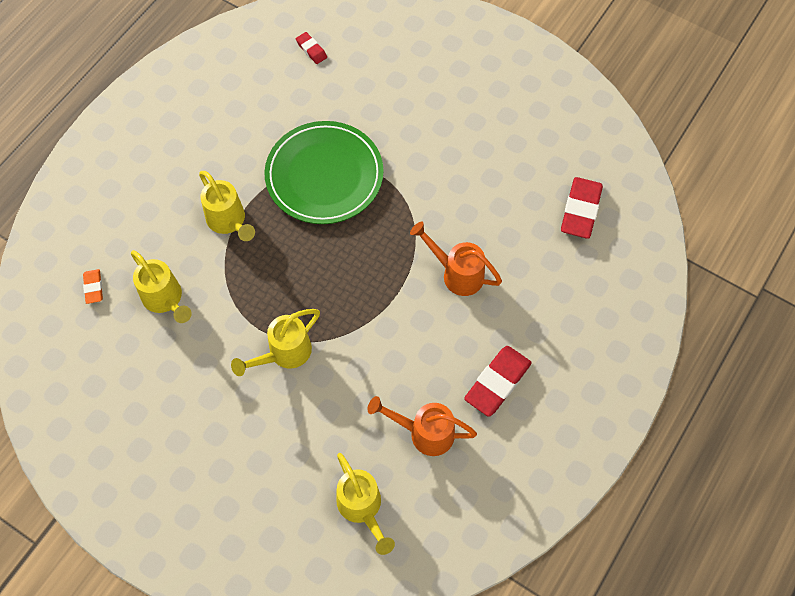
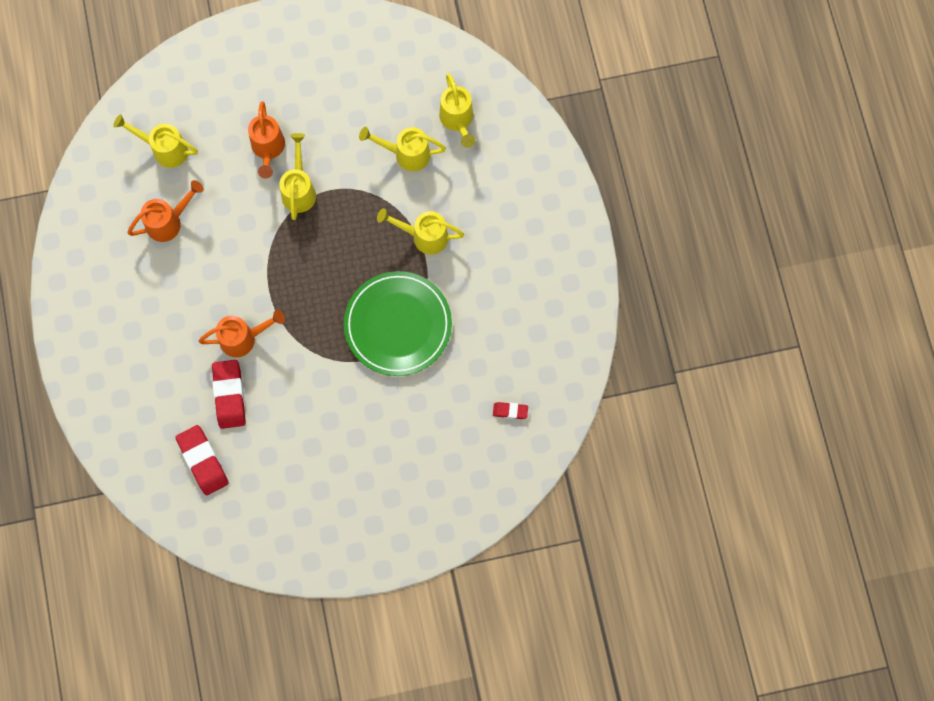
camera: 135 degrees right, 10 degrees up
(93, 288) = (457, 121): orange eraser -> yellow watering can
(272, 416) = (268, 149): none -> orange watering can
(497, 383) = (153, 291): red eraser -> red eraser (229, 395)

